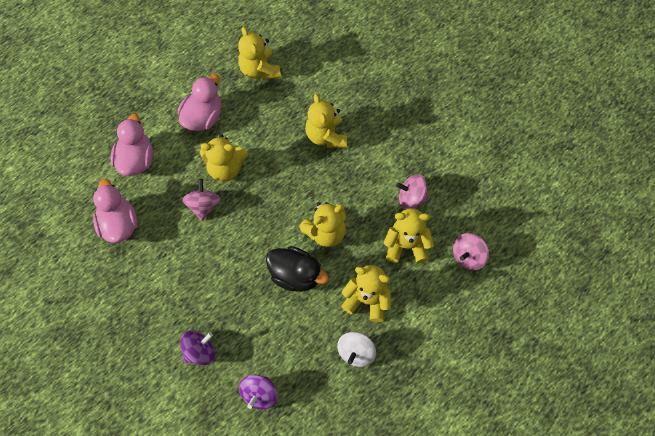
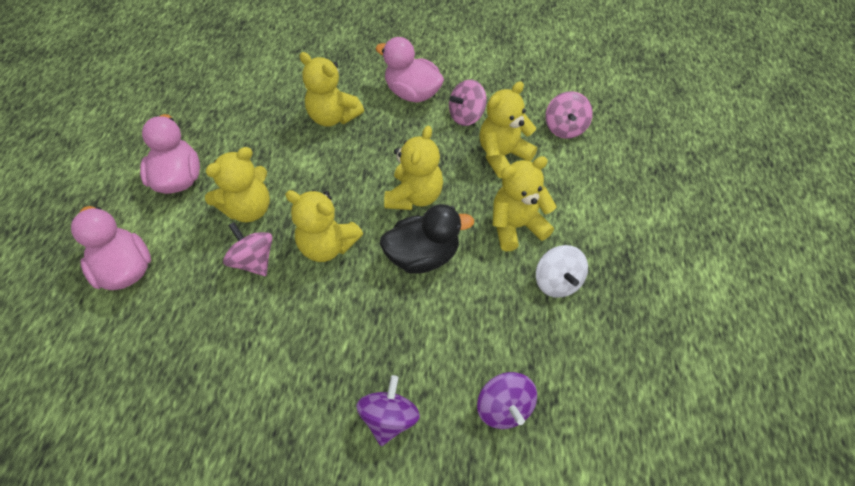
camera: 40 degrees left, 10 degrees down
(118, 224) = (157, 353): pink duck -> pink duck (412, 93)
(259, 70) = (209, 104): yellow teddy bear -> yellow teddy bear (327, 245)

